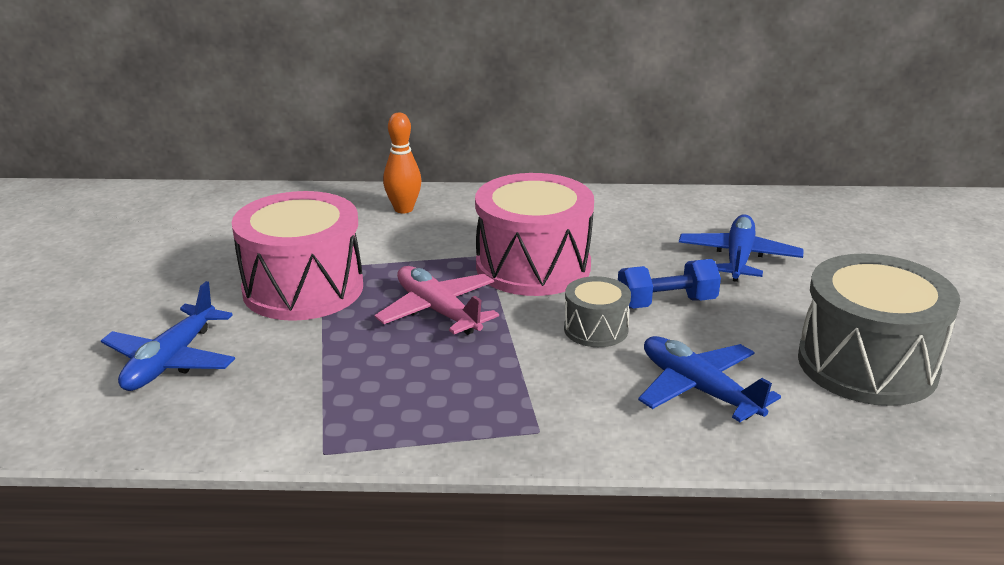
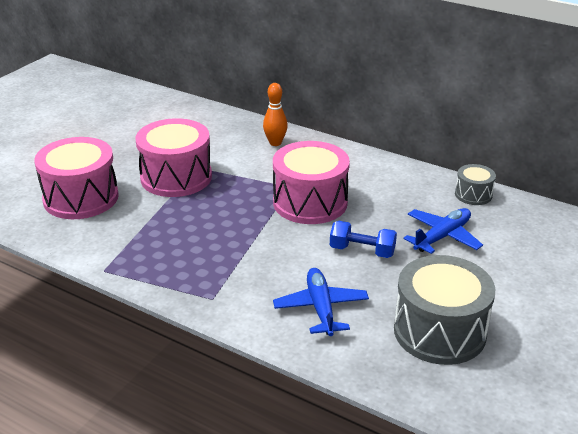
camera: 30 degrees right, 5 degrees up
(171, 361) = (81, 198): blue plane -> pink drum
(437, 311) = (230, 213): pink plane -> none
(596, 329) = (303, 253): grey drum -> grey drum (473, 194)

